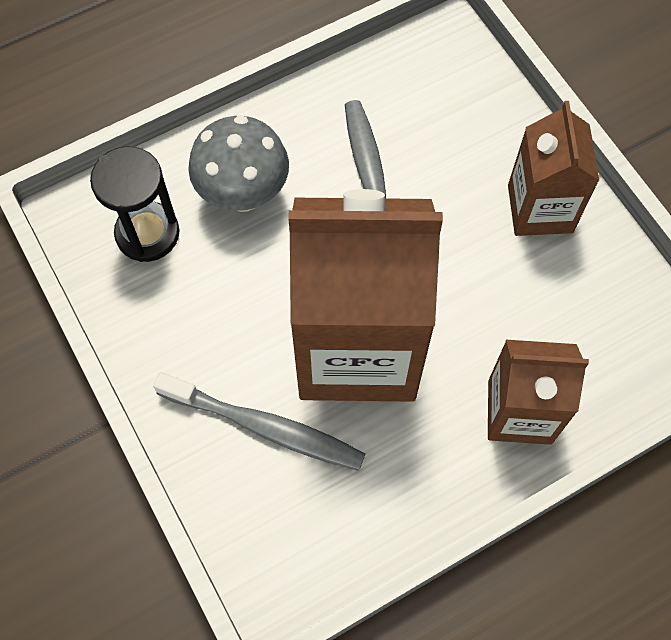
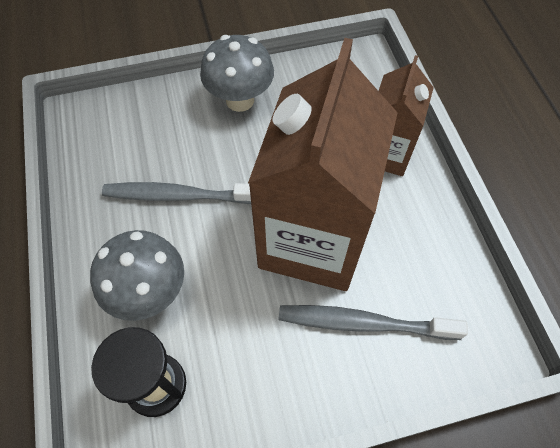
camera: 75 degrees left, 5 degrees down
(265, 427) = (363, 323): grey toothbrush -> grey toothbrush turned 120 degrees counterclockwise
(540, 208) = (240, 100): brown carton -> grey mushroom

